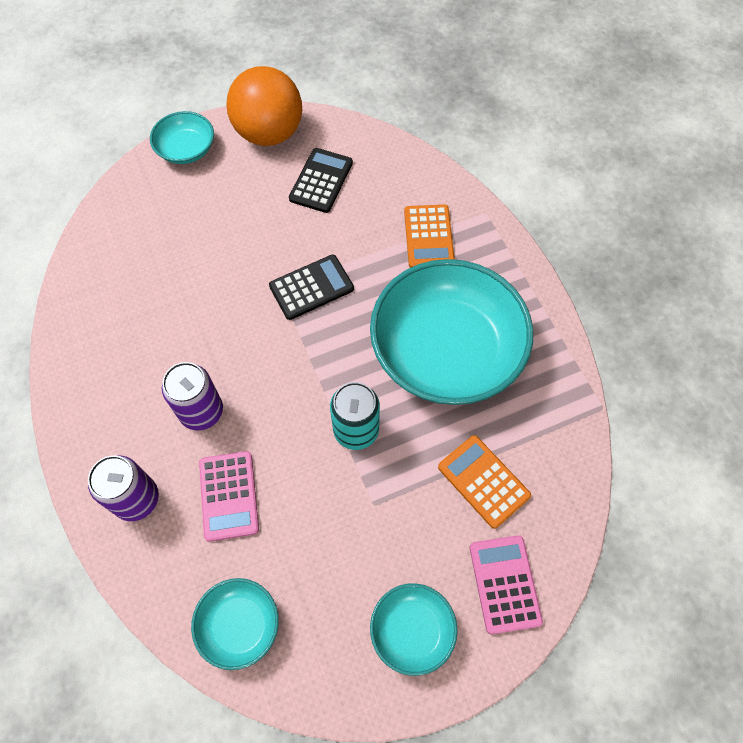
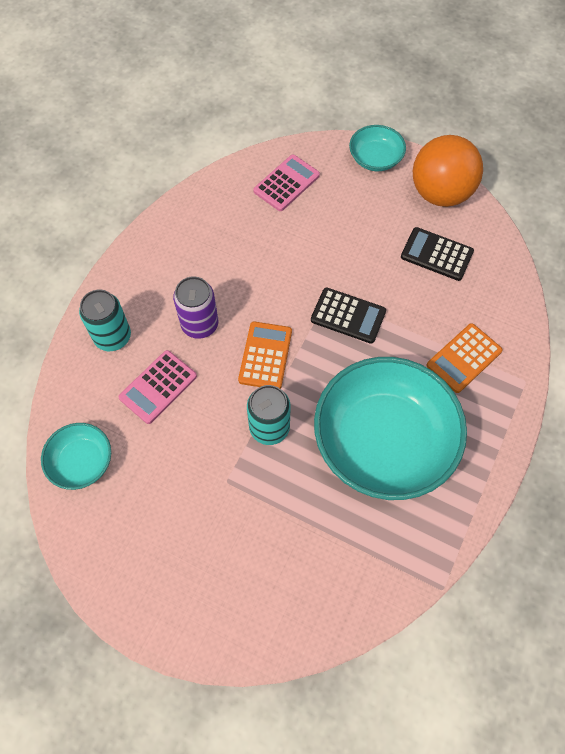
camera: 50 degrees right, 0 degrees up
(136, 499) = (113, 337): purple can -> turquoise can
(321, 181) = (436, 254): black calculator -> black calculator turned 135 degrees counterclockwise
(412, 630) = (160, 574): turquoise bowl -> none
(483, 481) = (306, 543): orange calculator -> orange calculator (265, 356)
(504, 584) = (242, 614): pink calculator -> pink calculator (286, 183)

